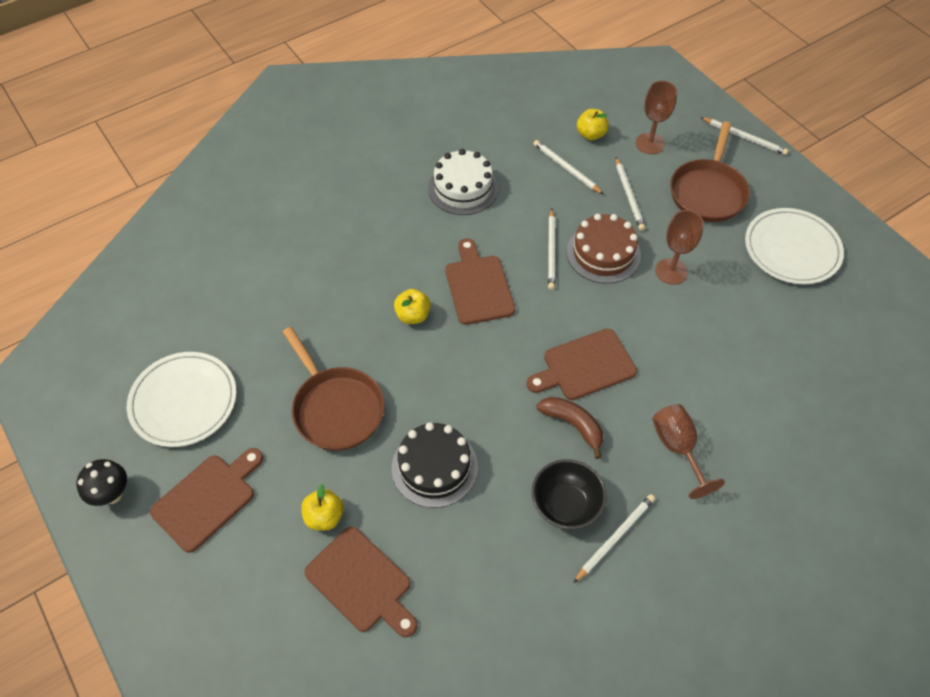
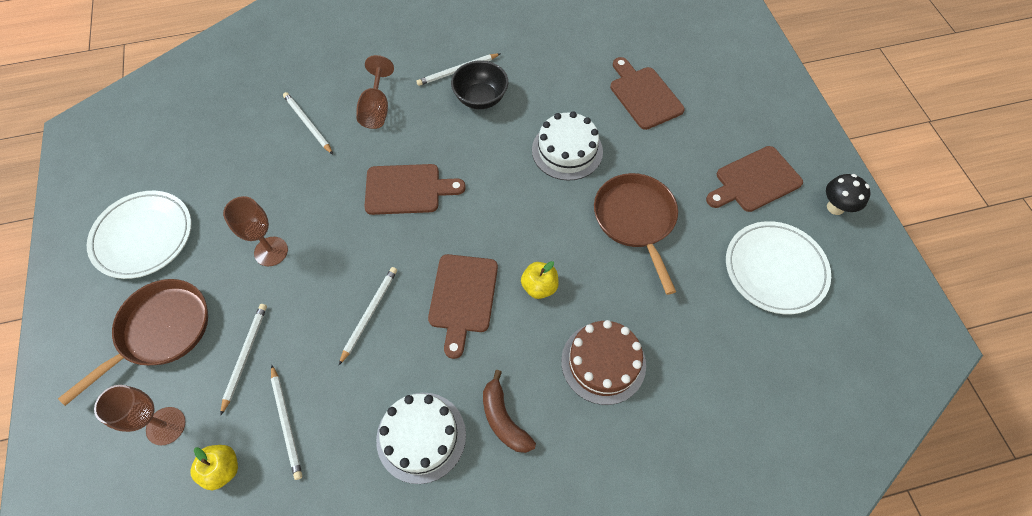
camera: 160 degrees left, 5 degrees up
(324, 516) = (662, 142): yellow apple -> none
(434, 467) = (567, 150): black cake -> white cake
(573, 425) = (444, 148): brown banana -> brown banana (503, 419)
(603, 253) = (320, 293): brown cake -> brown cake (603, 362)
(744, 137) = (55, 393): white pencil -> white pencil (308, 124)

